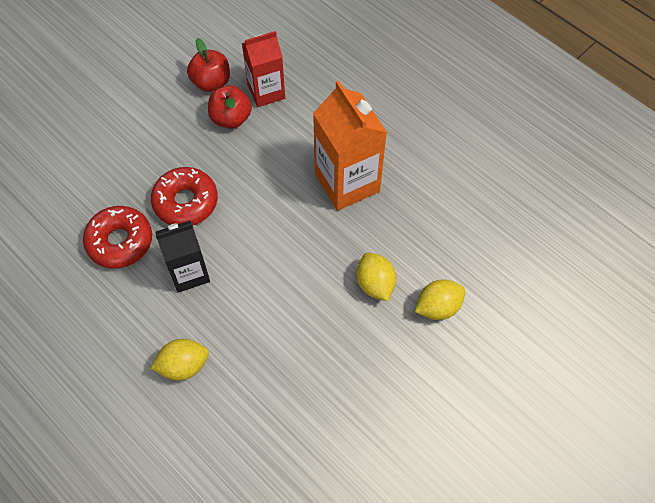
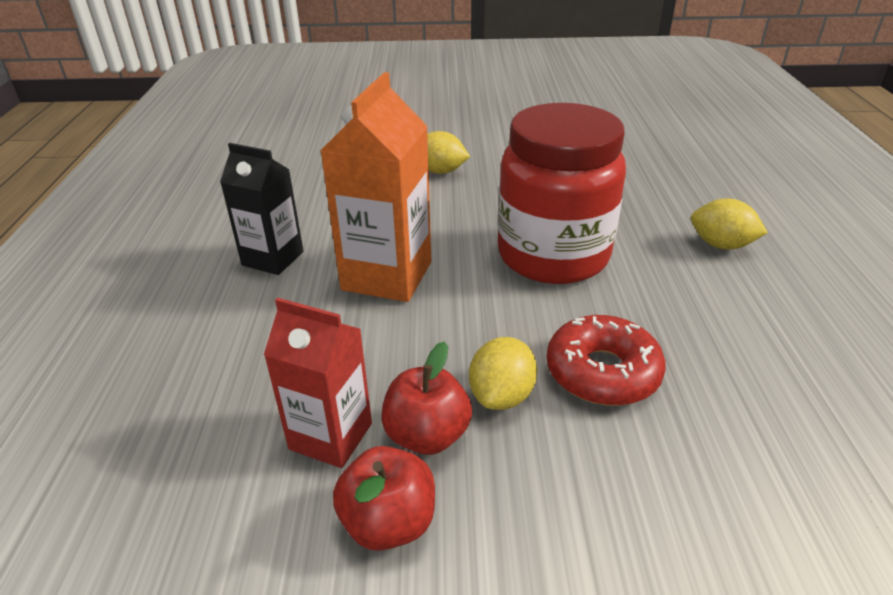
camera: 135 degrees left, 25 degrees down
(120, 242) = (738, 384): red donut -> none
(189, 273) = (658, 303): black carton -> black carton (273, 258)
(276, 270) = (553, 256): none -> red jar
(375, 284) = (470, 204): yellow lemon -> yellow lemon (501, 396)

